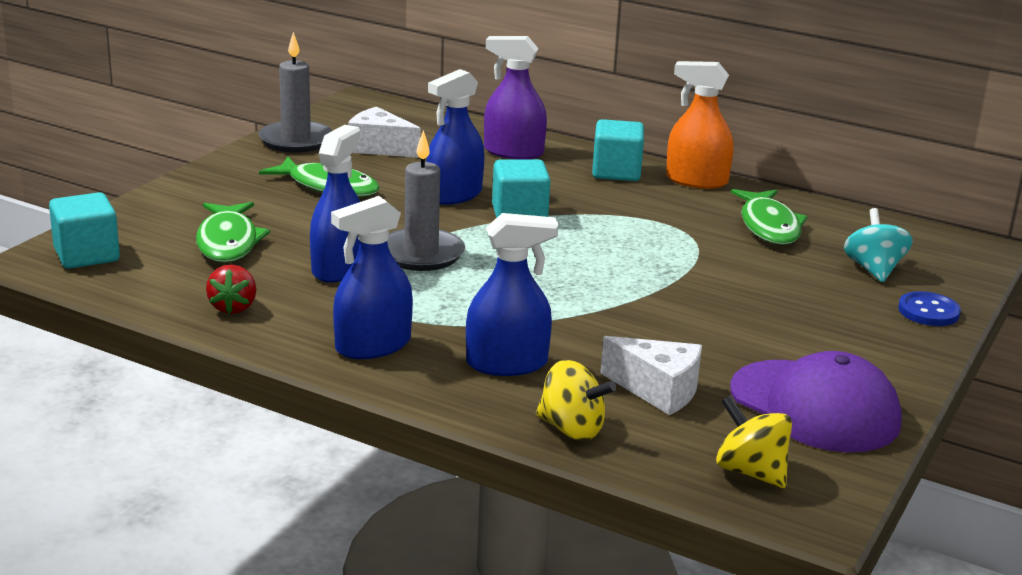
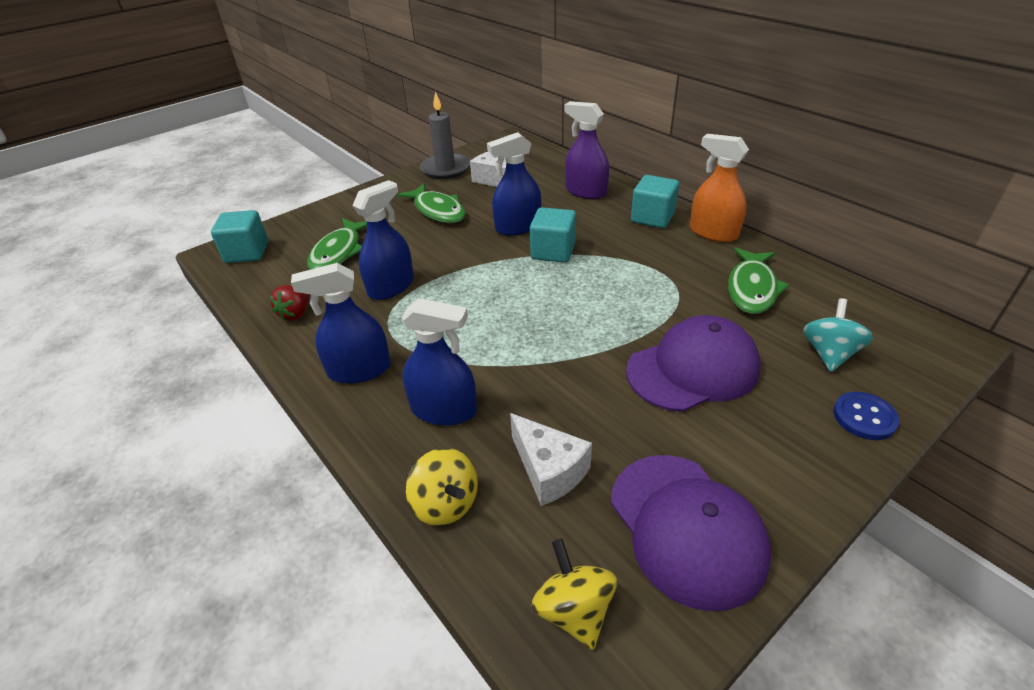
camera: 25 degrees right, 15 degrees up
(421, 254) = (457, 280): grey candle -> none
(749, 297) = (693, 369): none -> purple cap

